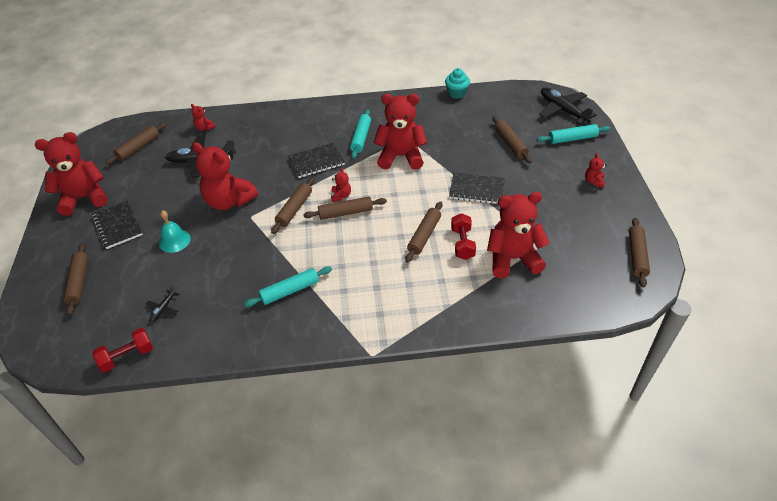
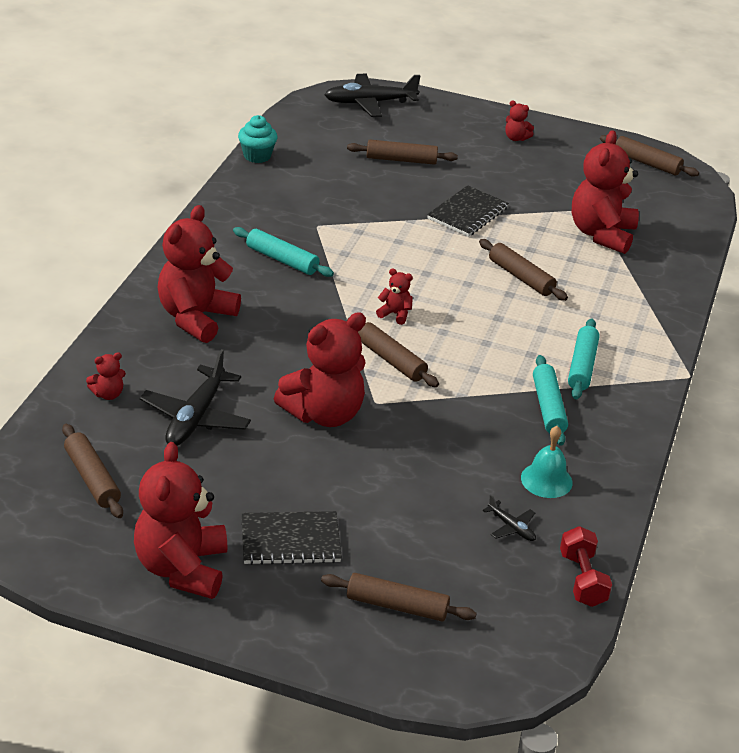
camera: 70 degrees left, 10 degrees down
(174, 240) = (373, 487): turquoise bell -> turquoise bell (546, 480)
(316, 161) = (301, 312): black notebook -> none
(345, 213) = (432, 321): brown rolling pin -> none
(400, 156) = (354, 243): red teddy bear -> red teddy bear (196, 318)
(462, 243) = (554, 256): red dumbbell -> none
(572, 139) = (429, 119): turquoise rolling pin -> turquoise rolling pin (582, 366)

